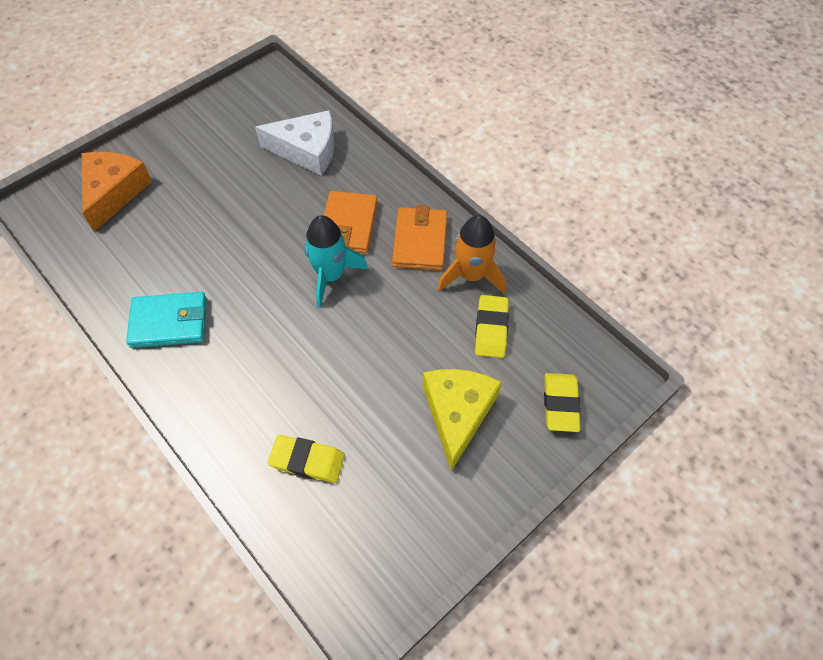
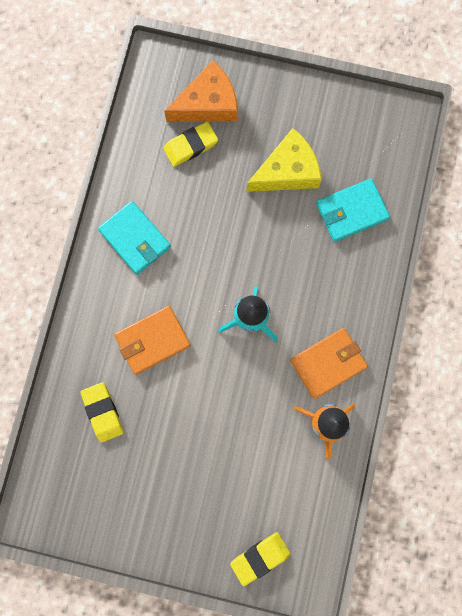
camera: 55 degrees right, 20 degrees up
(307, 150) = (351, 211): white cheese -> turquoise wallet
(348, 225) = (304, 298): orange wallet -> orange wallet (152, 340)
(457, 413) = (203, 489): yellow cheese -> yellow cheese (287, 171)
(491, 329) = (287, 469): yellow eraser -> yellow eraser (190, 146)

